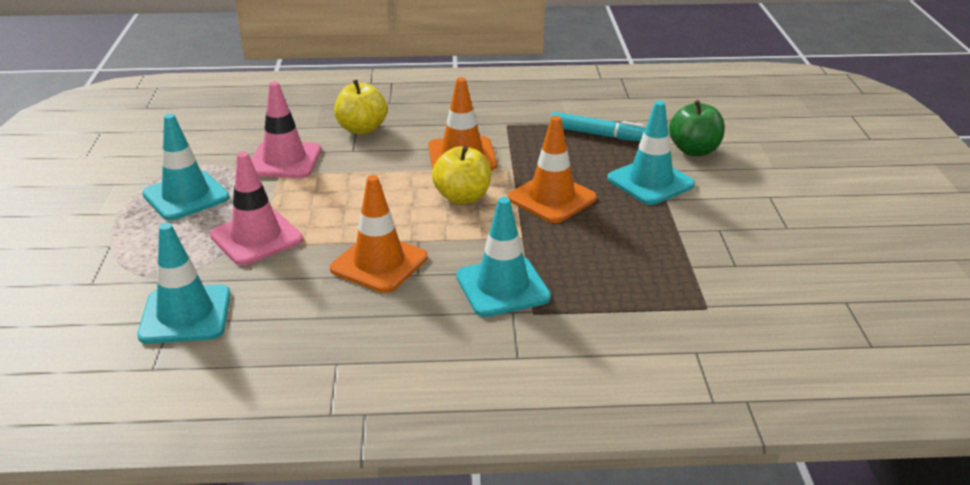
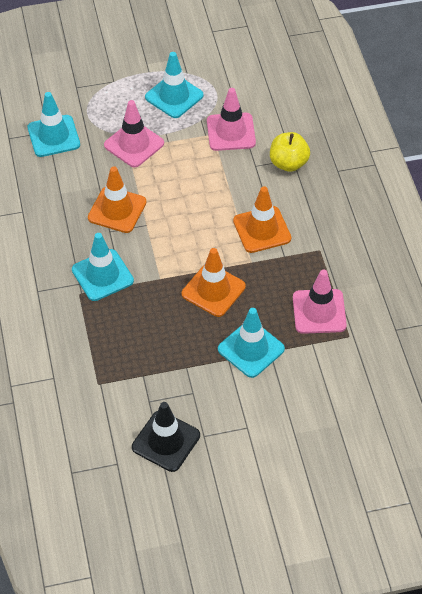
camera: 80 degrees right, 20 degrees up
(462, 197) = (203, 239): yellow apple -> none
(598, 134) = (319, 311): turquoise marker -> pink traffic cone
(694, 150) = (308, 378): green apple -> none
(801, 257) = (166, 441): none -> black traffic cone

